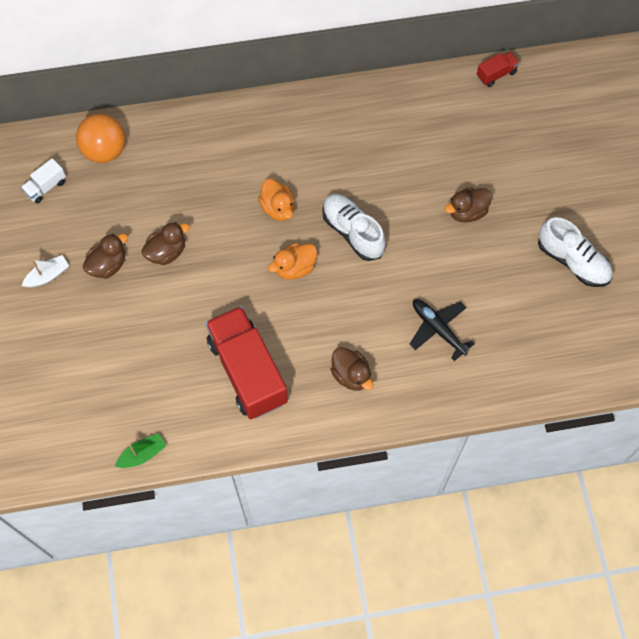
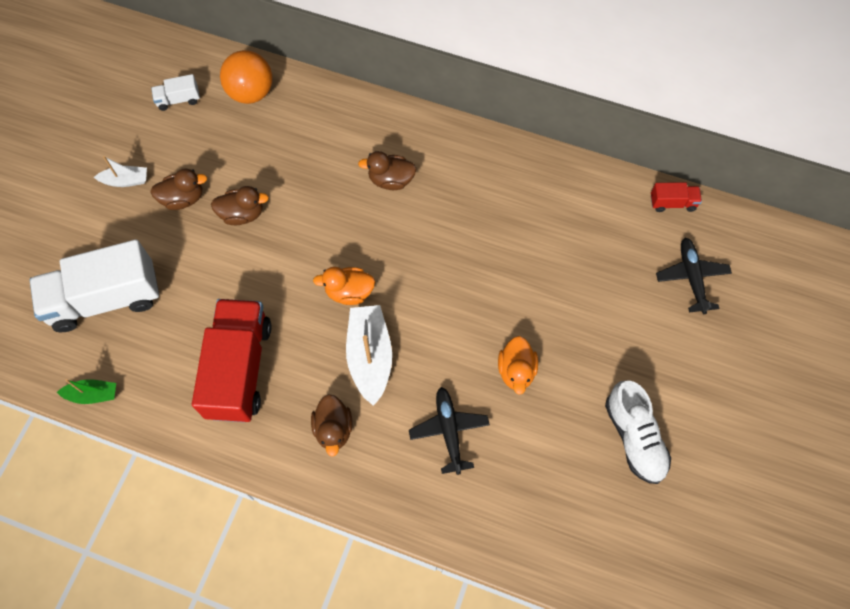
camera: 30 degrees right, 0 degrees up
(99, 376) = (105, 298): none -> white truck
(278, 208) = (371, 226): orange duck -> orange duck (516, 371)
(343, 307) = (370, 357): none -> white boat
(352, 232) = (427, 286): white shoe -> none
(467, 212) = (554, 326): brown duck -> brown duck (391, 180)
(543, 124) = (691, 278): none -> black plane

